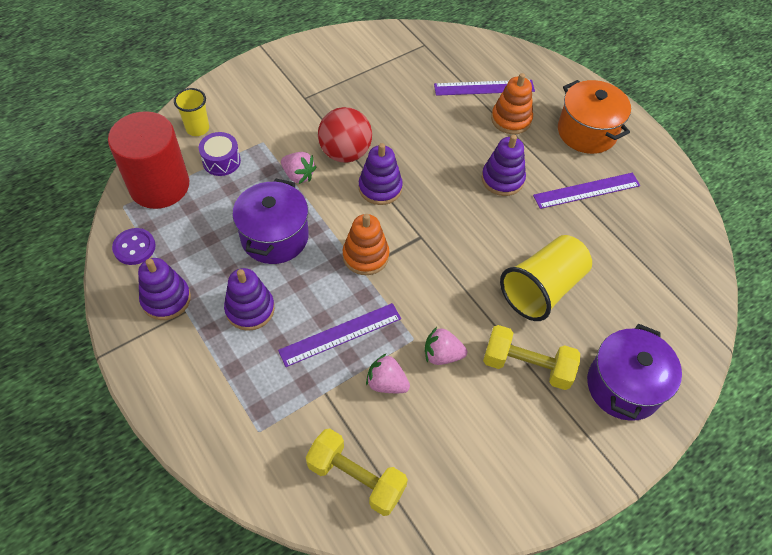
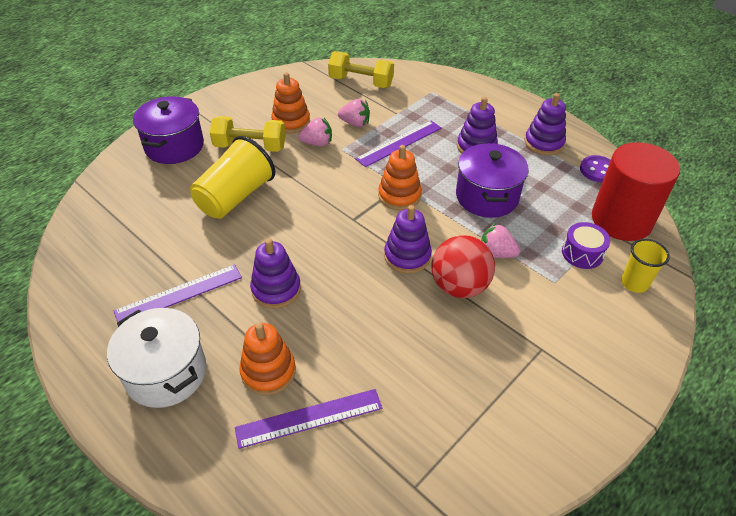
camera: 170 degrees right, 10 degrees down
(472, 404) = (291, 122): none -> orange stacking toy
(587, 132) = (166, 373): orange pot -> white pot

